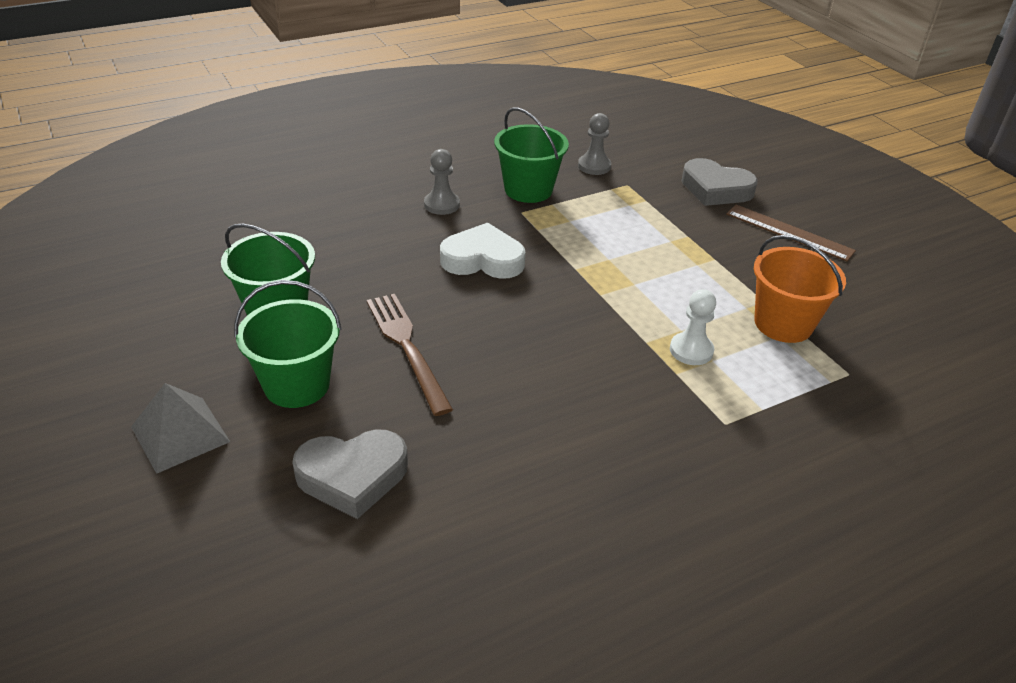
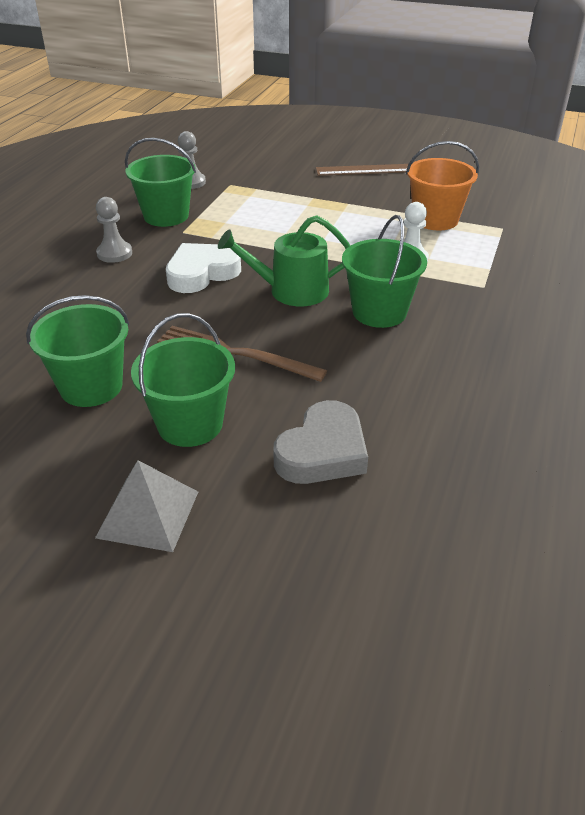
camera: 40 degrees left, 0 degrees up
(532, 318) = (291, 291): none -> green watering can
(580, 385) = (379, 312): none -> green bucket
(715, 189) = (290, 164): grey heart -> none

